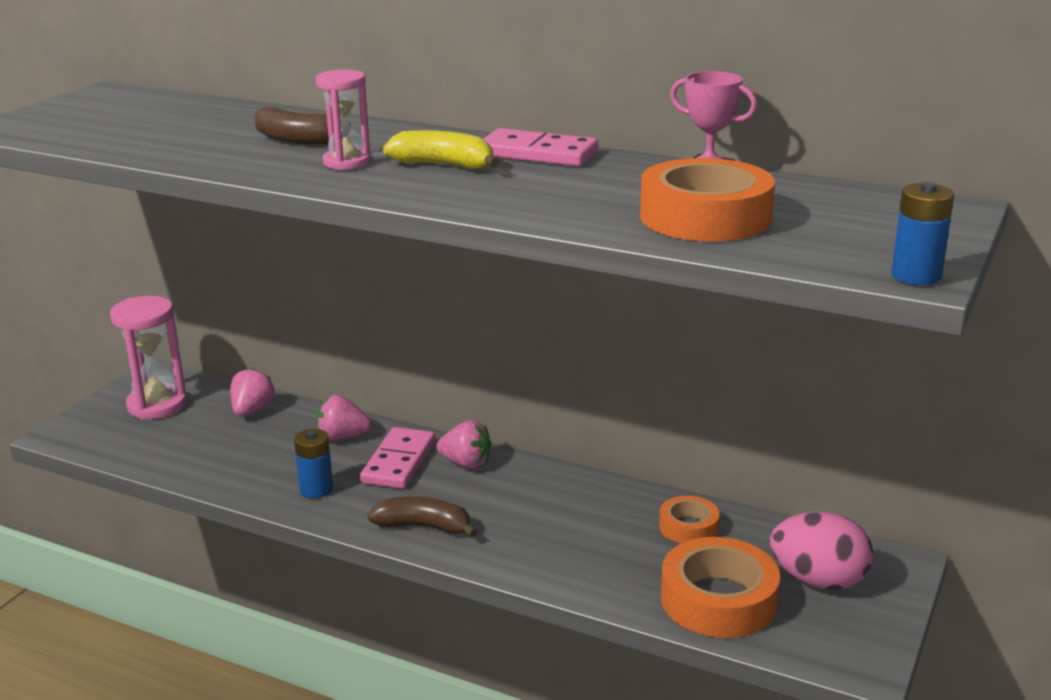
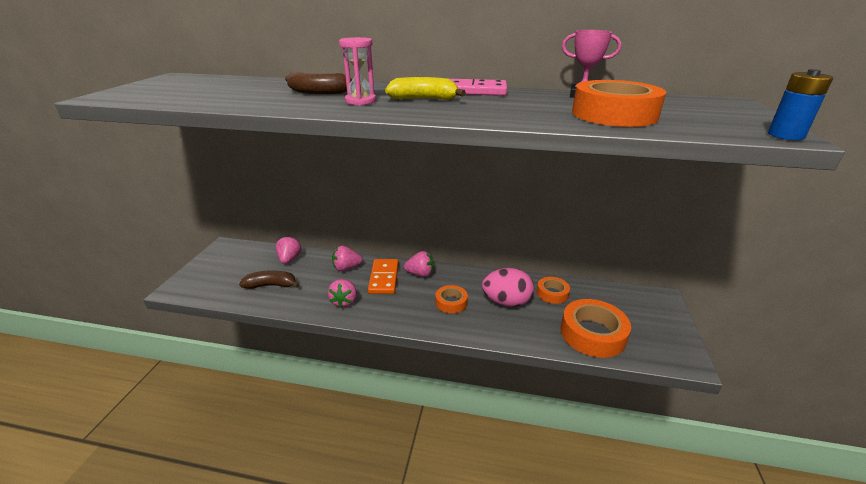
camera: 15 degrees left, 5 degrees up
(157, 405) = (232, 263): pink hourglass -> none
(316, 489) = (344, 301): blue battery -> pink strawberry
(398, 462) = (384, 278): pink domino -> orange domino
(424, 527) = (415, 315): brown banana -> brown banana (271, 285)
(495, 516) = (451, 302): none -> orange tape
(818, 580) = (632, 314): pink egg -> pink egg (506, 302)

